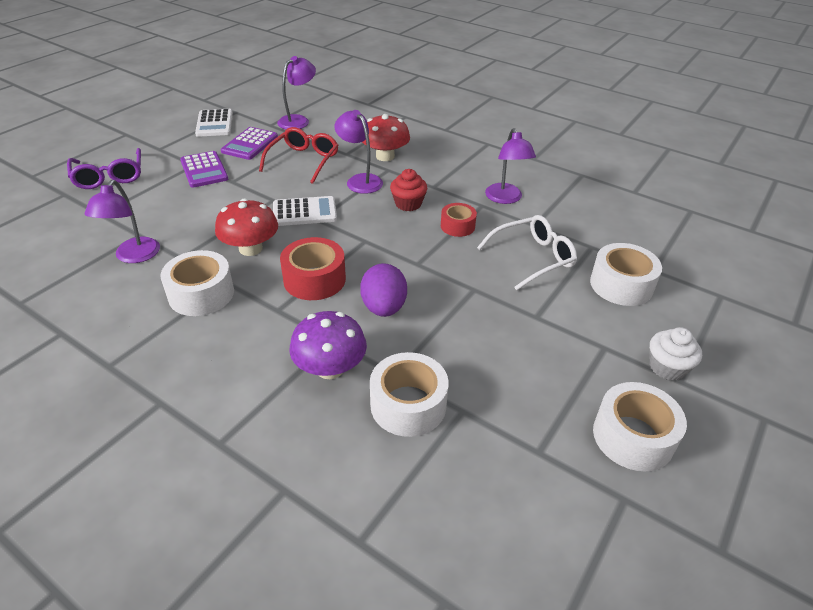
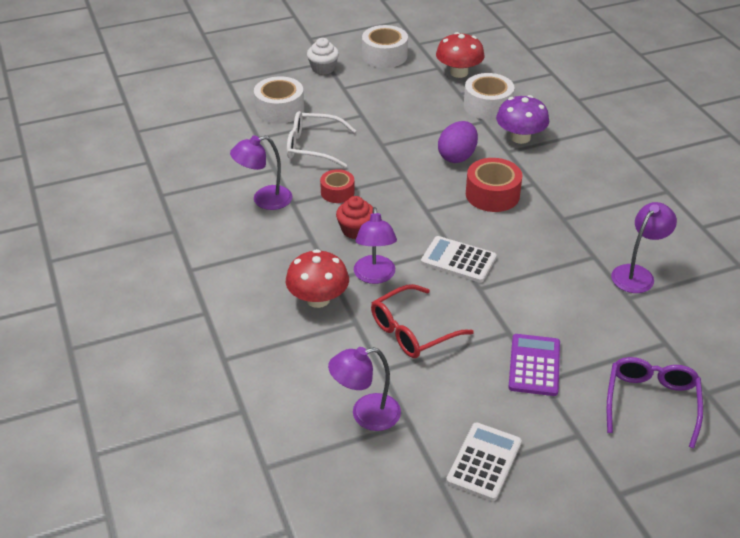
camera: 145 degrees left, 0 degrees up
(201, 294) = (587, 217): white tape -> none
(250, 144) = (458, 391): purple calculator -> none
(250, 248) = (529, 241): red mushroom -> red mushroom (459, 72)
(505, 198) = (264, 200): purple lamp -> purple lamp turned 135 degrees counterclockwise

